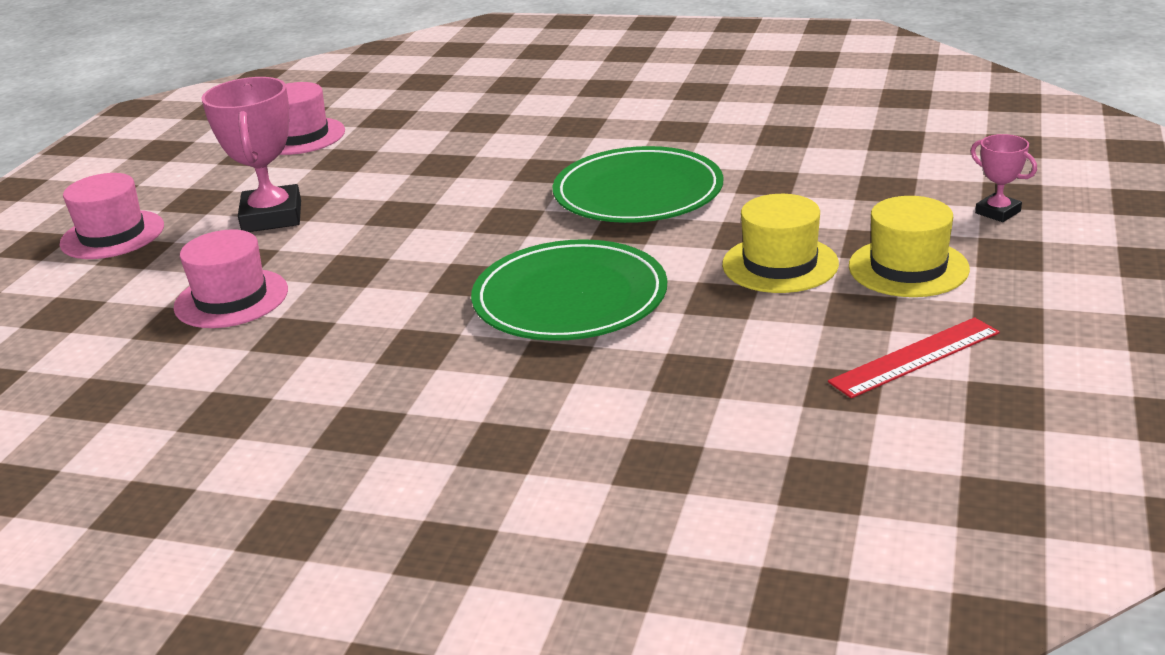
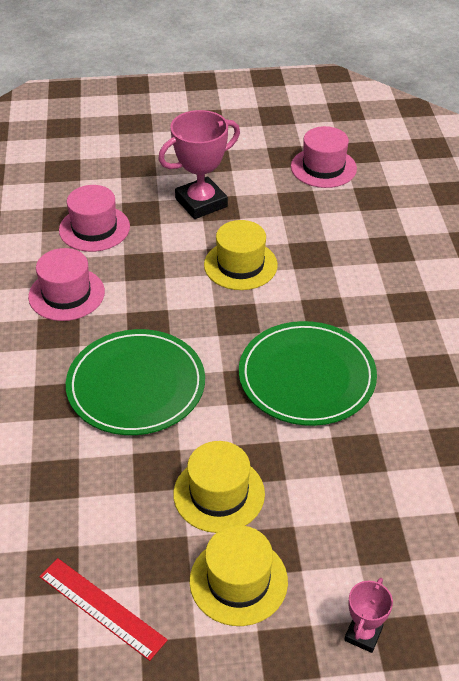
camera: 65 degrees right, 15 degrees up
(112, 235) = (155, 147): pink hat -> pink hat (66, 294)
(418, 206) = (240, 265): none -> yellow hat

